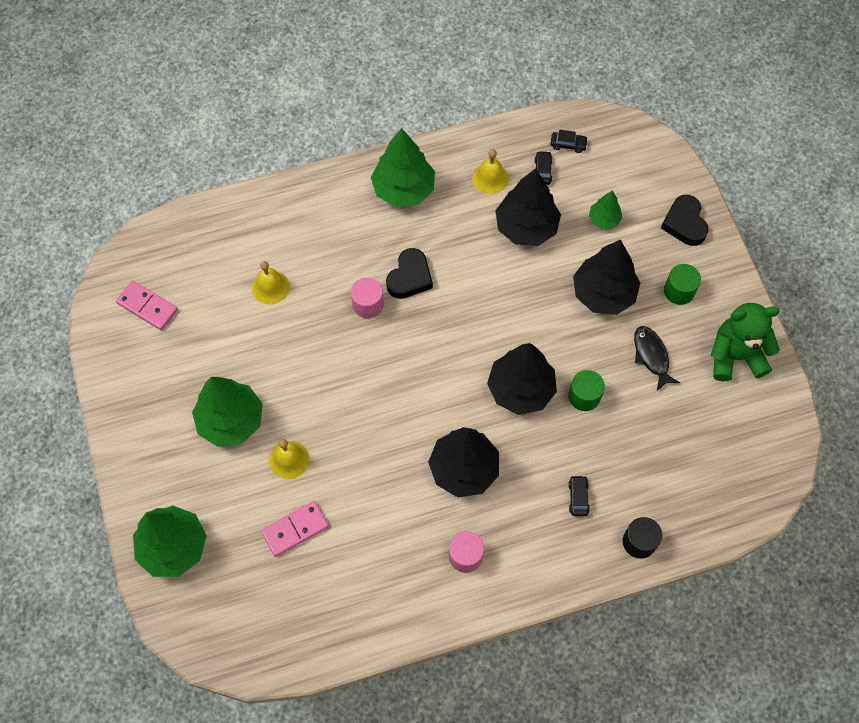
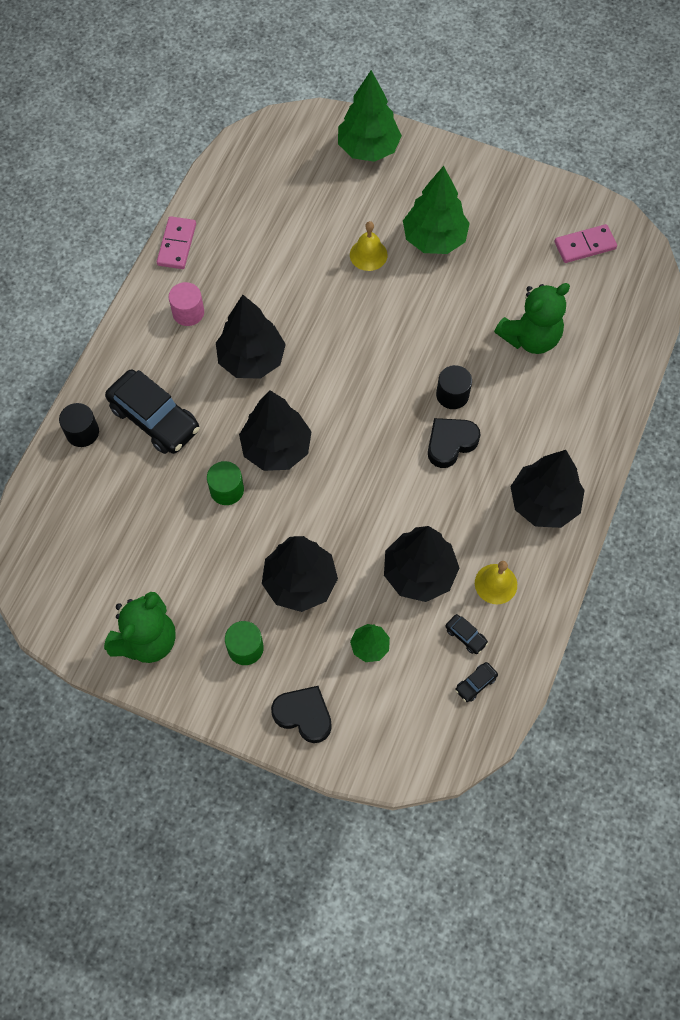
camera: 130 degrees right, 0 degrees up
(270, 287) = (530, 337): yellow bell -> green teddy bear
(295, 529) = (311, 224): pink domino -> pink domino (176, 244)
(368, 304) = (452, 395): pink cylinder -> black cylinder
(403, 189) = (543, 503): green tree -> black tree
(409, 277) = (450, 443): black heart -> black heart turned 75 degrees clockwise
(578, 497) = (154, 418): black car -> black car, size x2.43
(651, 356) = (210, 571): black fish -> none

